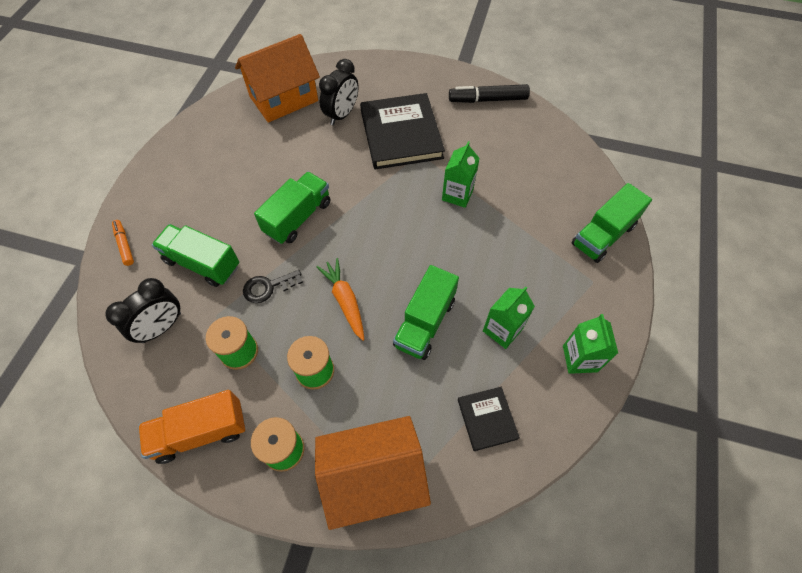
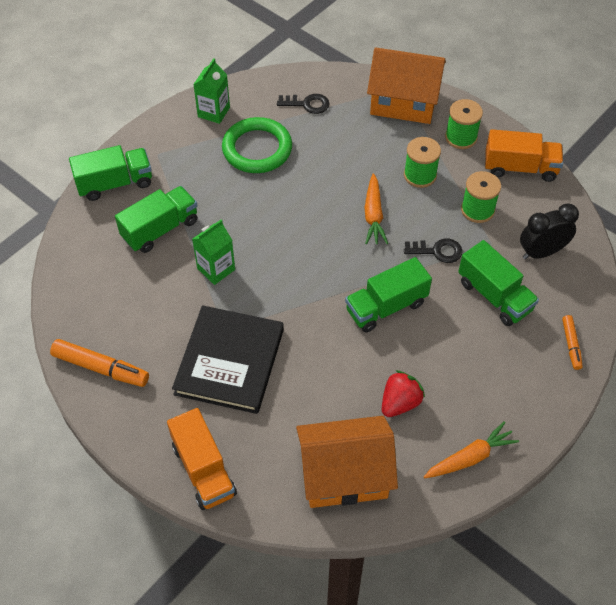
camera: 155 degrees left, 5 degrees down
(197, 136) = (470, 457): none -> orange carrot
(260, 152) = (400, 402): none -> red strawberry
(342, 115) = (283, 418): black clock -> none
(377, 72) = (203, 470): none -> orange truck
(424, 323) = (315, 175): green truck -> green truck (160, 229)
(487, 419) = (307, 104): black book -> black key
(488, 99) = (101, 368): black marker -> orange marker
(502, 330) = (257, 149): green carton -> green ring

